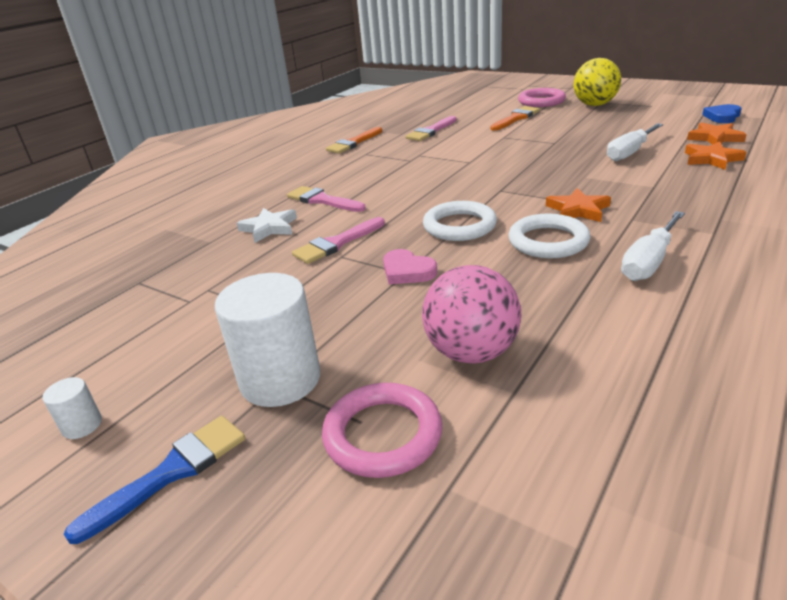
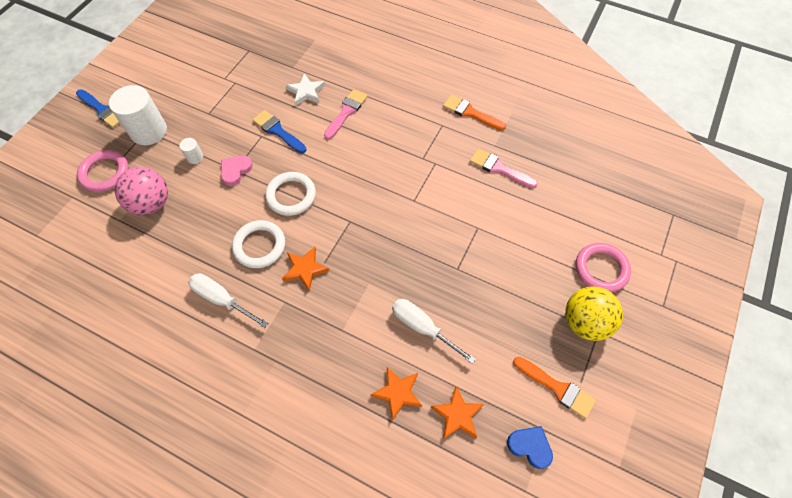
camera: 80 degrees right, 30 degrees up
(82, 425) = (136, 73): white cylinder -> white cylinder (195, 157)
(337, 243) = (278, 131): pink brush -> blue brush
(516, 118) = (536, 240): orange brush -> orange brush (557, 388)

